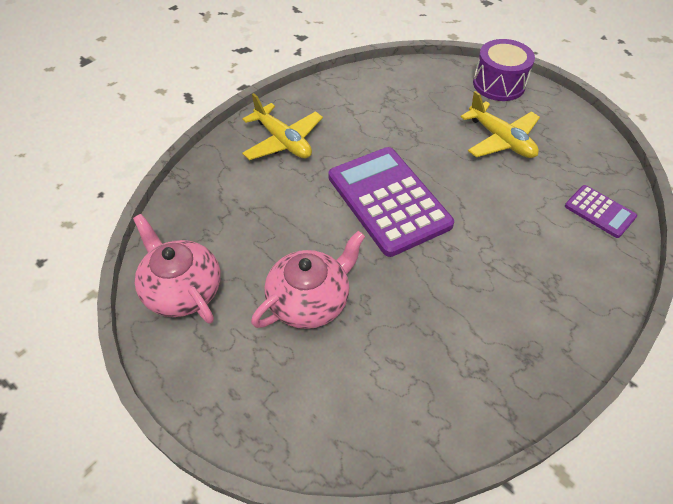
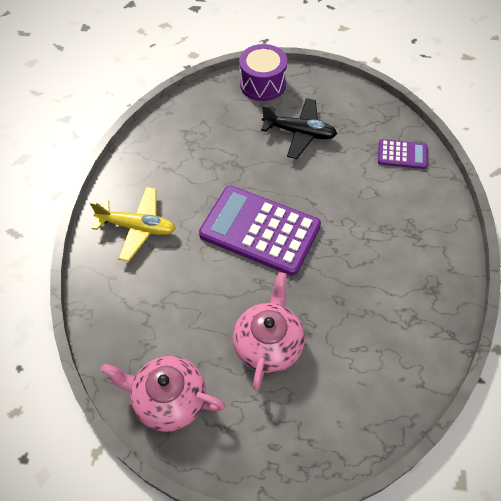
camera: 35 degrees left, 5 degrees up
(501, 140) = (299, 133): yellow plane -> black plane

